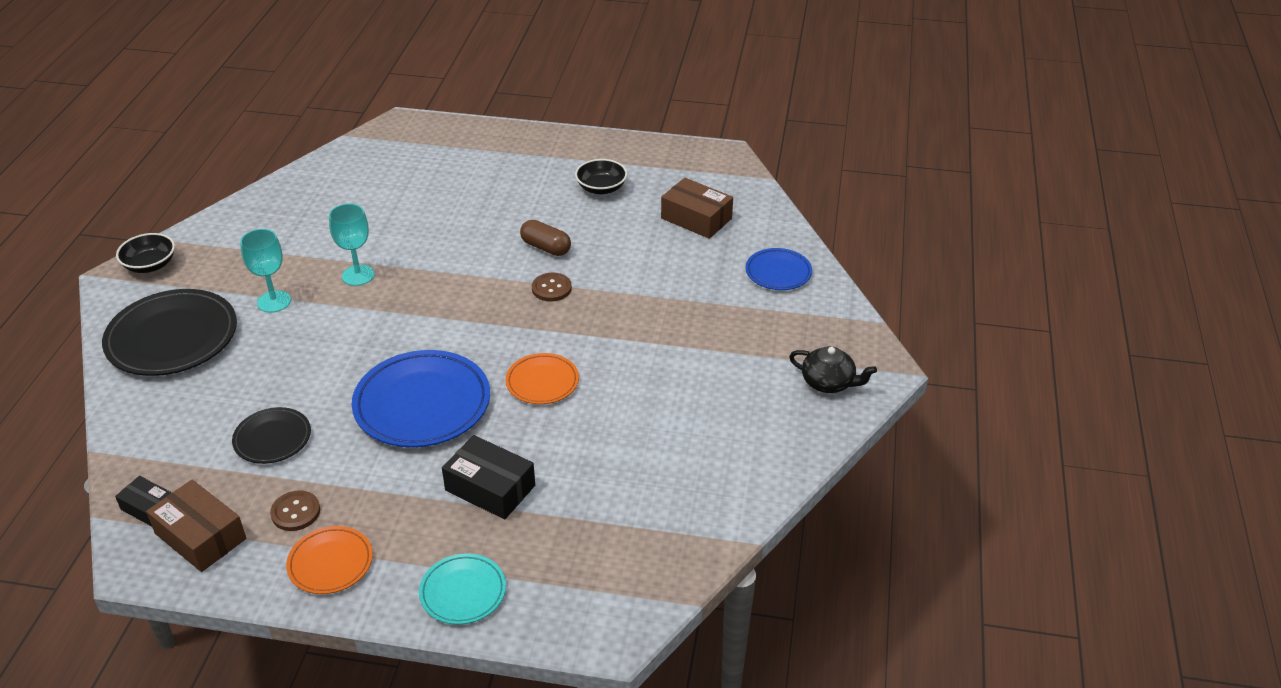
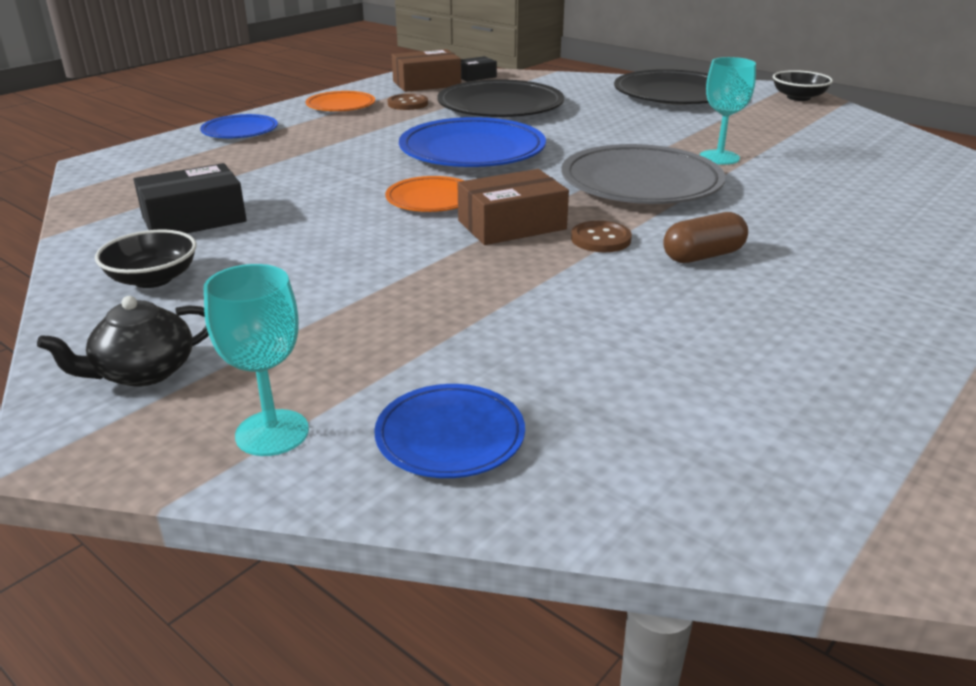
camera: 120 degrees right, 10 degrees down
(272, 439) = (500, 106): black plate -> black plate, size x1.83
(274, 301) = (699, 125): turquoise goblet -> turquoise goblet (272, 433)
(440, 297) = (641, 183): none -> grey plate
(463, 592) = (240, 131): turquoise plate -> blue plate
(490, 488) = (326, 155): black box -> black box (194, 219)
(601, 188) = (866, 339): black bowl -> black bowl (153, 279)
(696, 218) = (704, 406): brown box -> brown box (511, 225)

